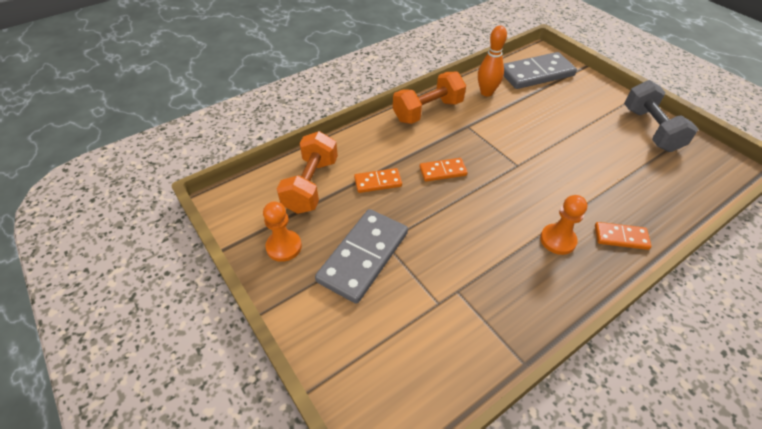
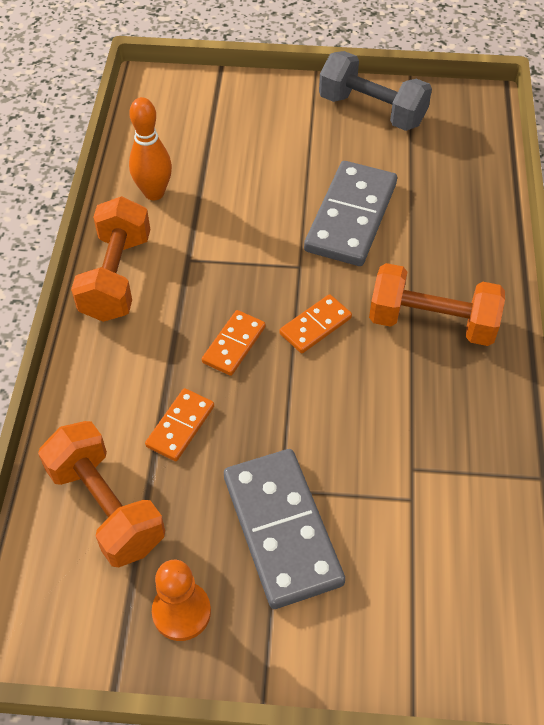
camera: 50 degrees left, 5 degrees up
(536, 73) = (179, 120): grey domino -> grey domino (350, 217)
(557, 240) = (432, 322): orange pawn -> orange dumbbell
(621, 237) = (476, 268): orange domino -> orange domino (315, 326)

